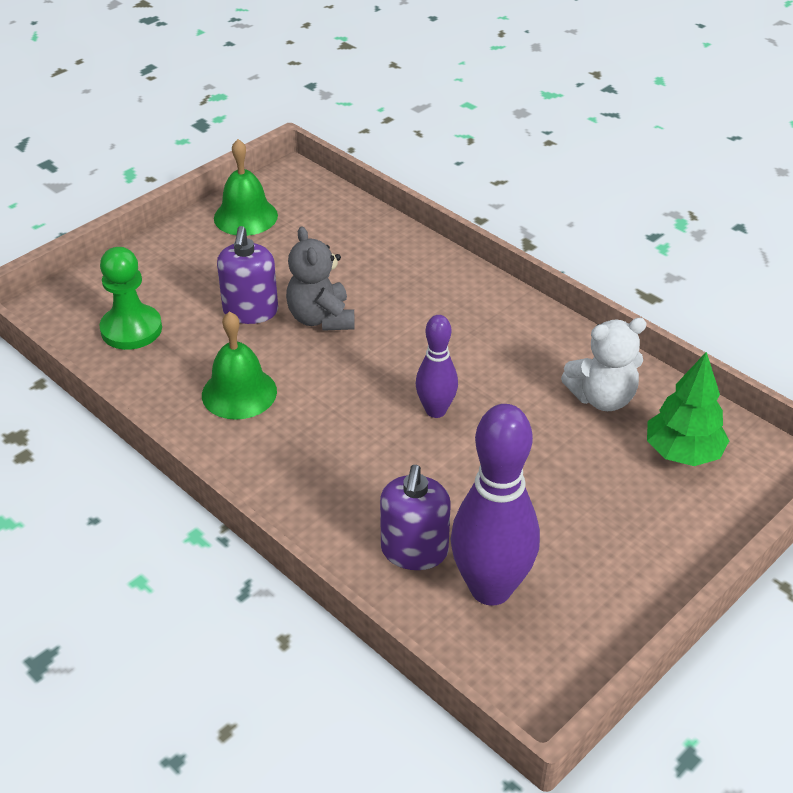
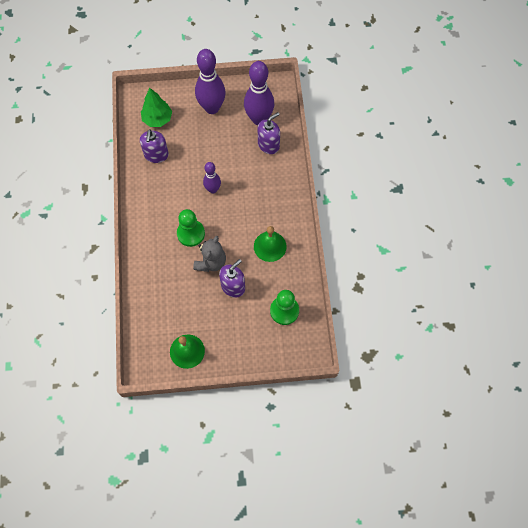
camera: 140 degrees left, 25 degrees up
(398, 332) = (191, 233): none -> green pawn
(602, 398) = (156, 155): white teddy bear -> purple soap dispenser
(612, 543) = (212, 108): none -> purple bowling pin

